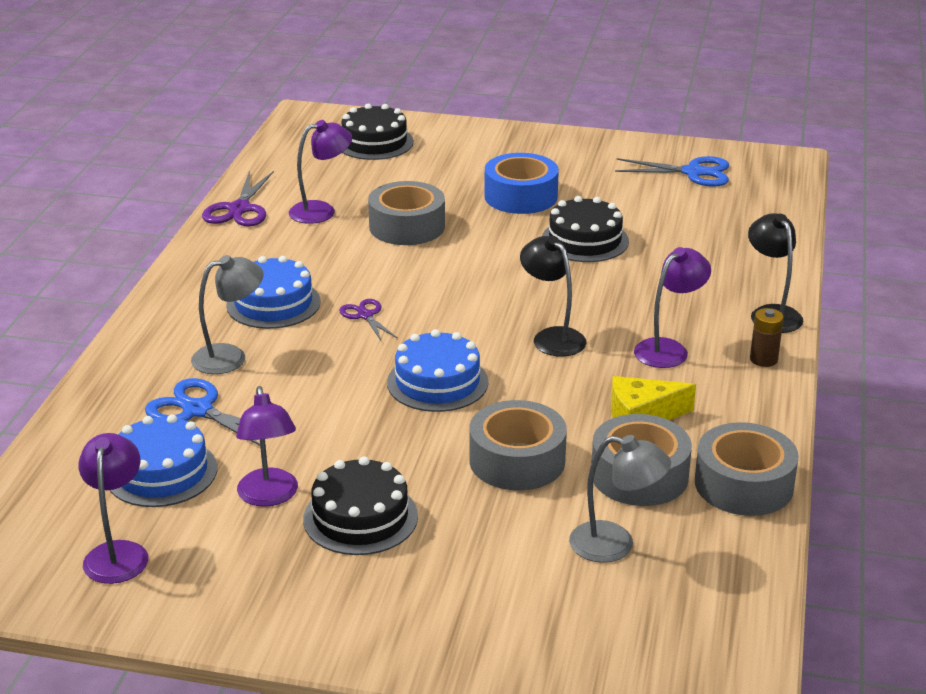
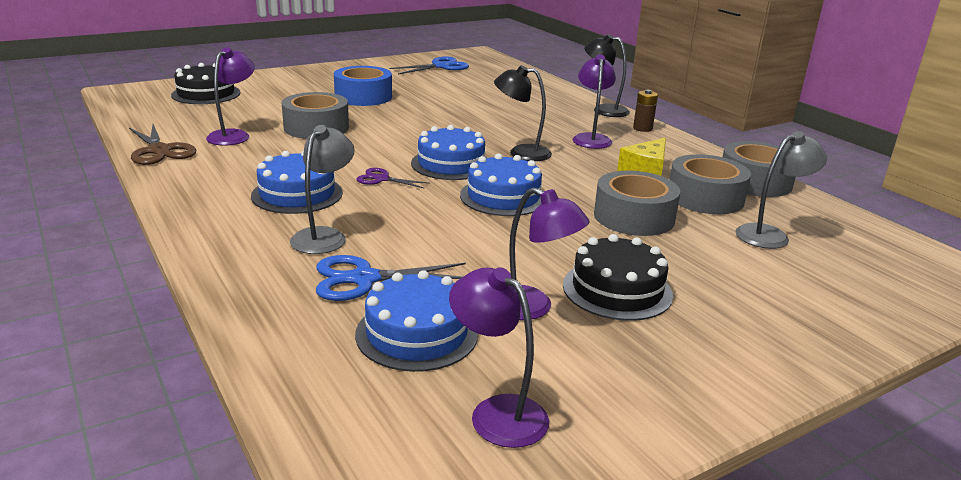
camera: 45 degrees left, 5 degrees down
(239, 209) = (160, 151): purple scissors -> brown scissors
(456, 323) = (451, 164): none -> blue cake
(585, 240) = (444, 106): black cake -> none

